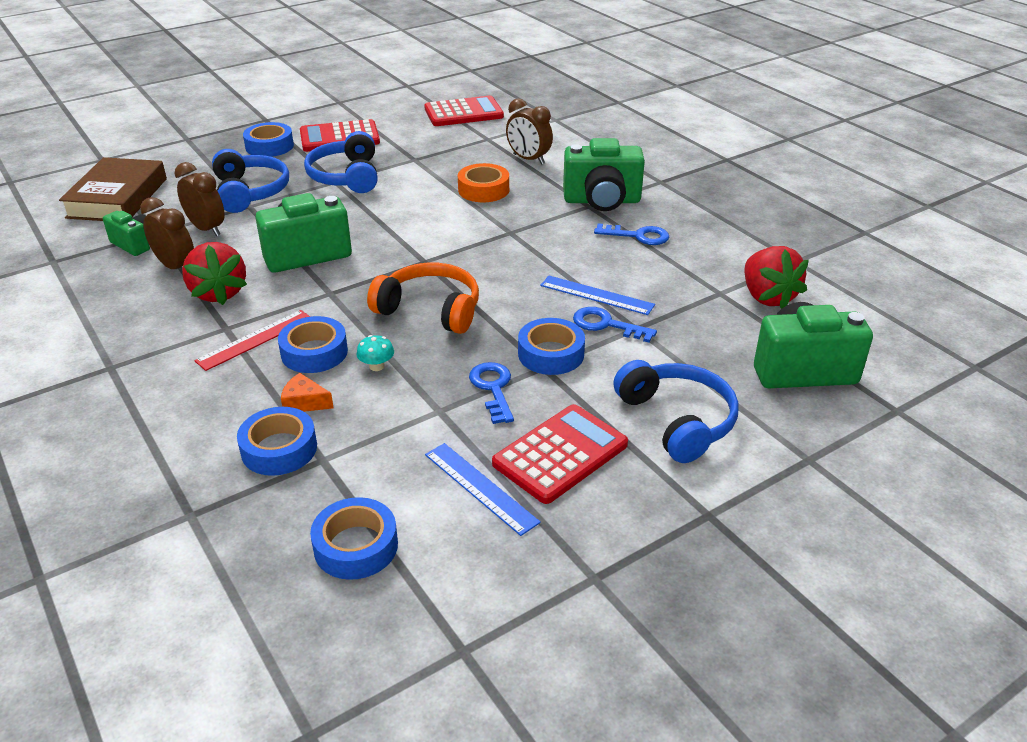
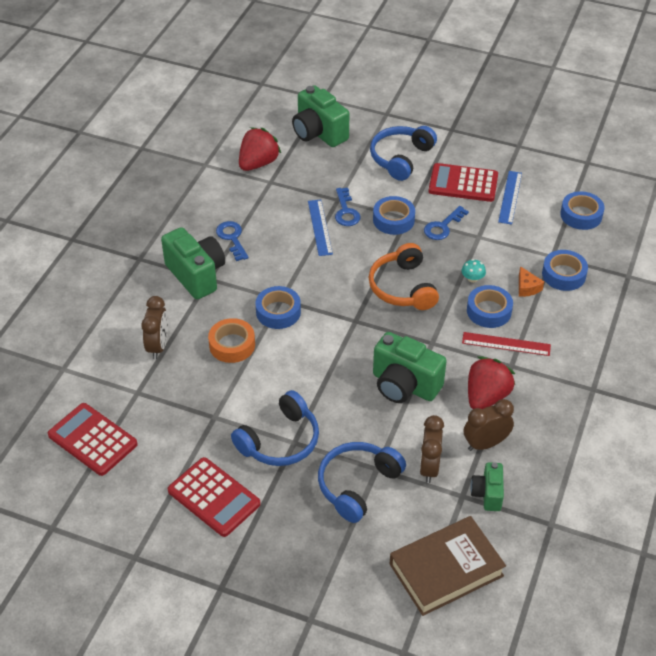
camera: 125 degrees left, 10 degrees up
(176, 267) = (485, 444): brown clock -> brown clock turned 60 degrees clockwise
(269, 146) = (272, 537): blue tape -> blue tape (278, 312)

